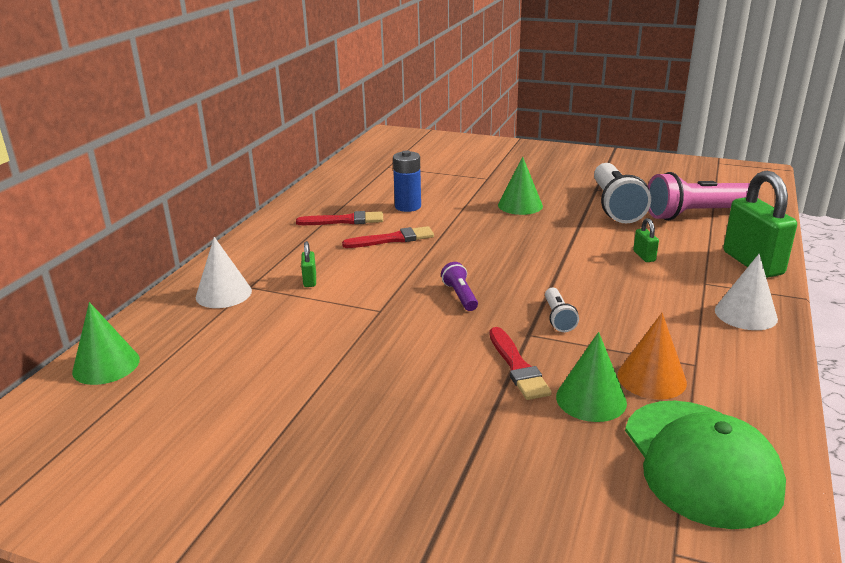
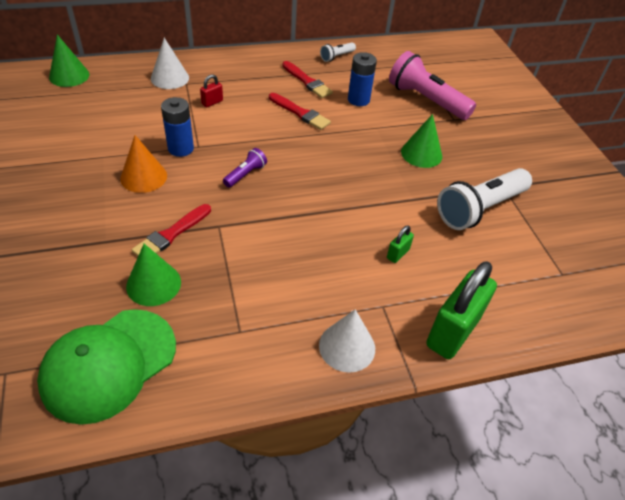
camera: 50 degrees right, 20 degrees up
(310, 280) = (212, 102): green padlock -> red padlock
(371, 322) = (181, 148): none -> blue battery
(558, 318) = (252, 234): white flashlight -> white flashlight (337, 57)
(651, 378) = (202, 310): orange cone -> orange cone (143, 177)
(696, 214) = (521, 267): pink flashlight -> pink flashlight (426, 100)

